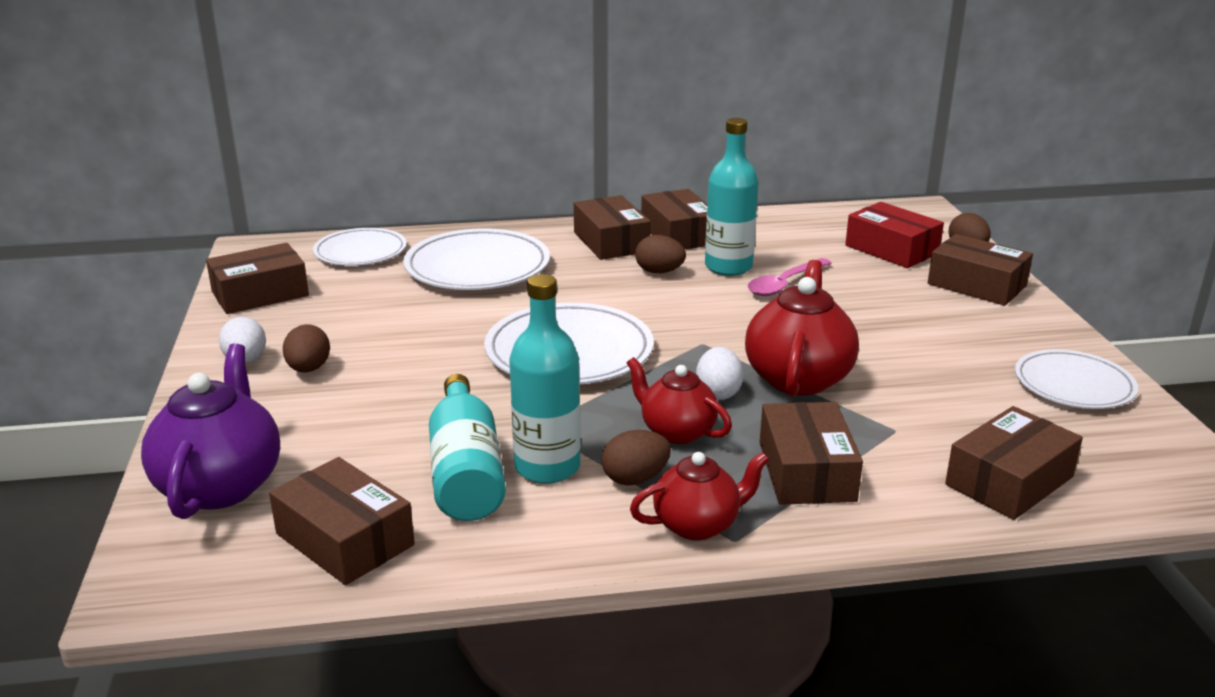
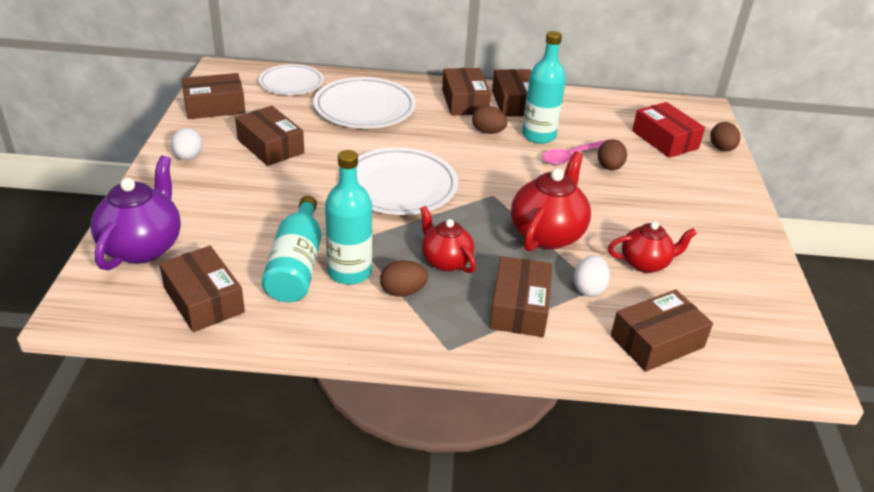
camera: 10 degrees right, 10 degrees up
(309, 369) = (225, 170): brown egg -> brown egg (609, 167)
(697, 525) = (429, 333): red teapot -> red teapot (645, 263)
(718, 393) = (486, 236): white egg -> white egg (589, 288)
(976, 285) = (713, 180): brown box -> brown box (270, 146)
(1073, 384) = (743, 275): white plate -> none

